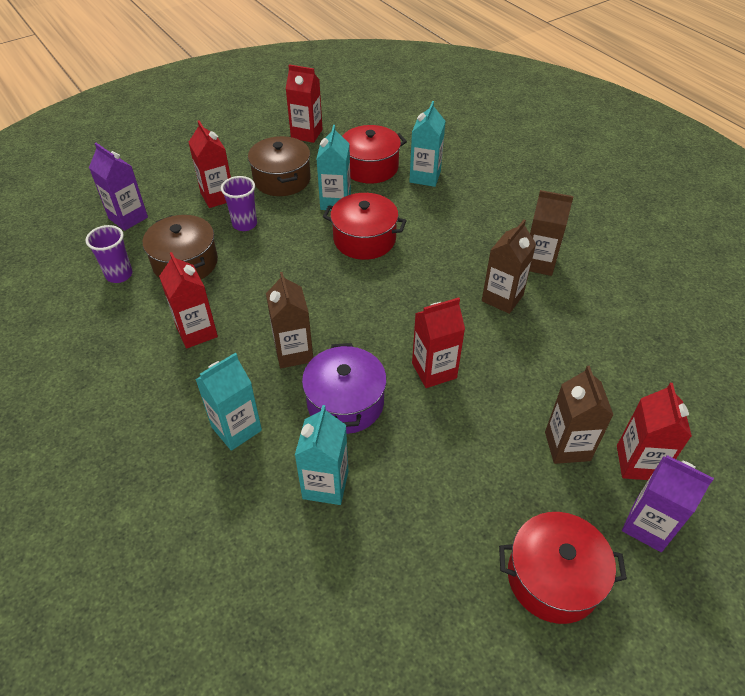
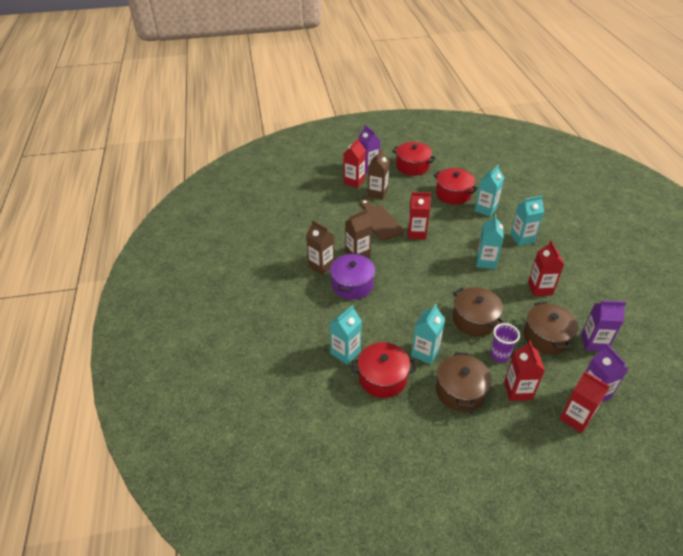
camera: 155 degrees left, 5 degrees down
(119, 275) = (593, 342): purple cup -> purple carton
(286, 255) = (474, 320): none -> brown pot
(293, 352) = (485, 261): brown carton -> turquoise carton
(306, 134) = (421, 442): red carton -> red carton (575, 418)
(345, 402) = (466, 233): purple pot -> purple pot (352, 284)
(364, 239) = (417, 315): red pot -> red pot (453, 194)
(514, 375) = (379, 221): none -> brown cutting board

